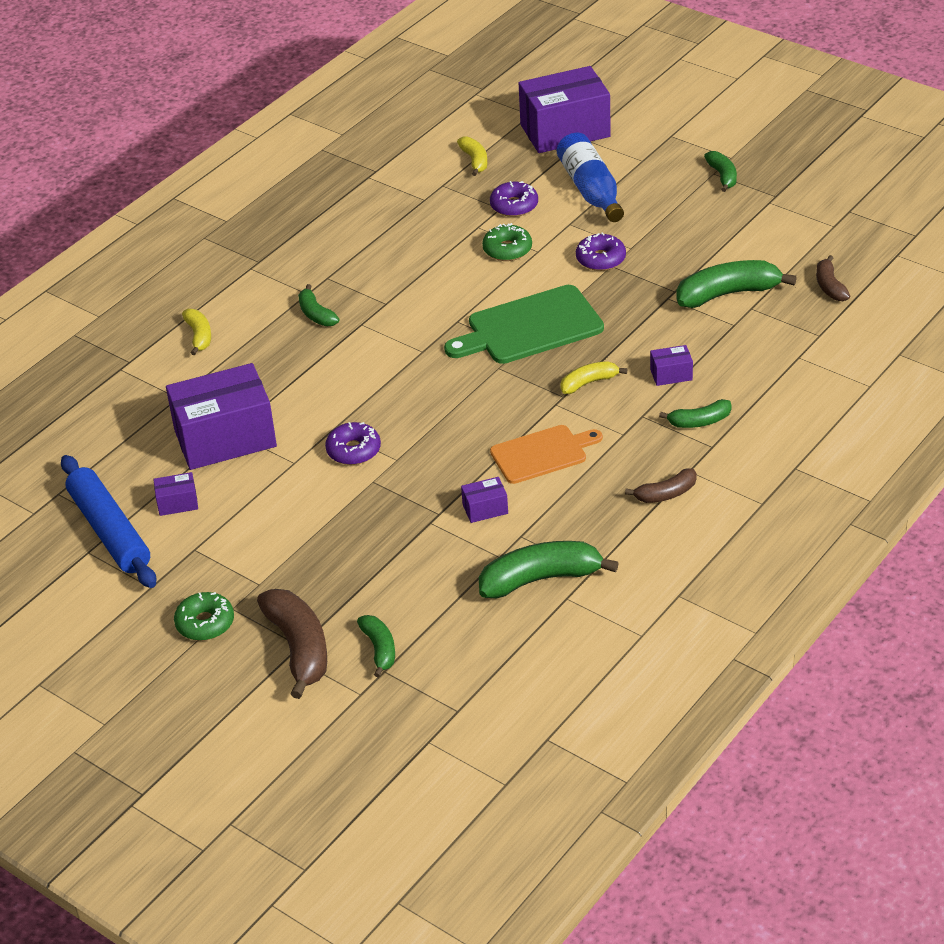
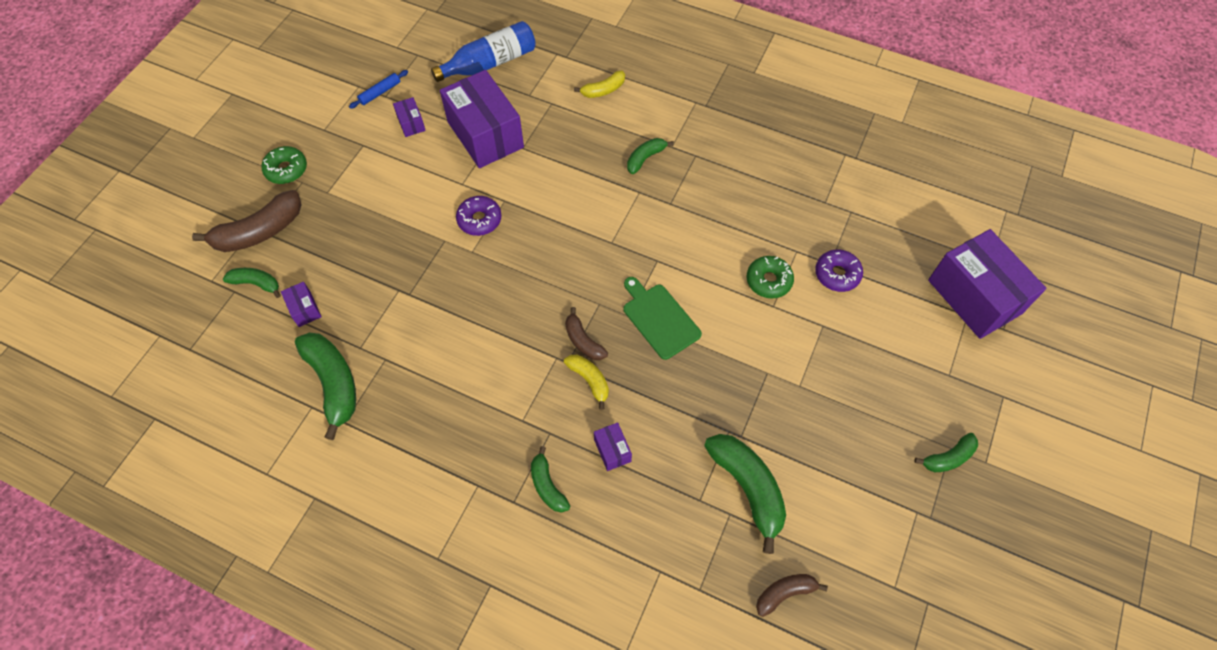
camera: 75 degrees right, 20 degrees up
(110, 531) = (380, 92): blue rolling pin -> blue rolling pin, size x0.45
(379, 649) = (256, 283): green banana -> green banana turned 135 degrees counterclockwise
(475, 161) = (897, 230): yellow banana -> none
(485, 509) = (416, 326): purple box -> purple box (304, 309)
(530, 327) = (659, 319): green cutting board -> green cutting board, size x0.66
(542, 453) = (489, 358): orange cutting board -> none
(591, 190) = (882, 336): blue bottle -> blue bottle (490, 63)
(600, 259) = (774, 361): purple donut -> none
(666, 494) = (444, 469): brown banana -> brown banana (583, 341)

